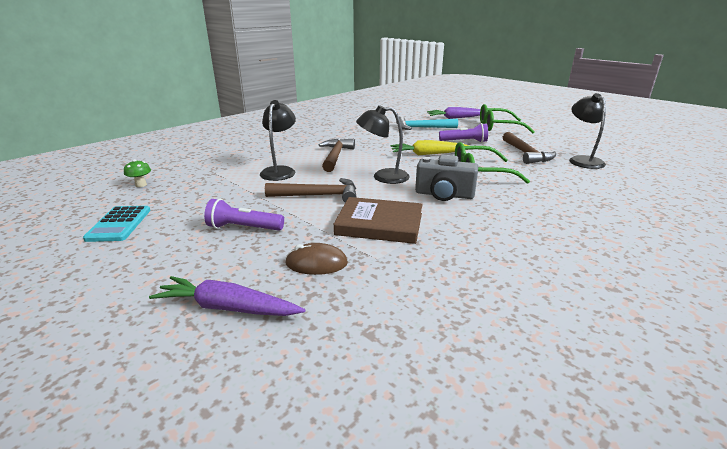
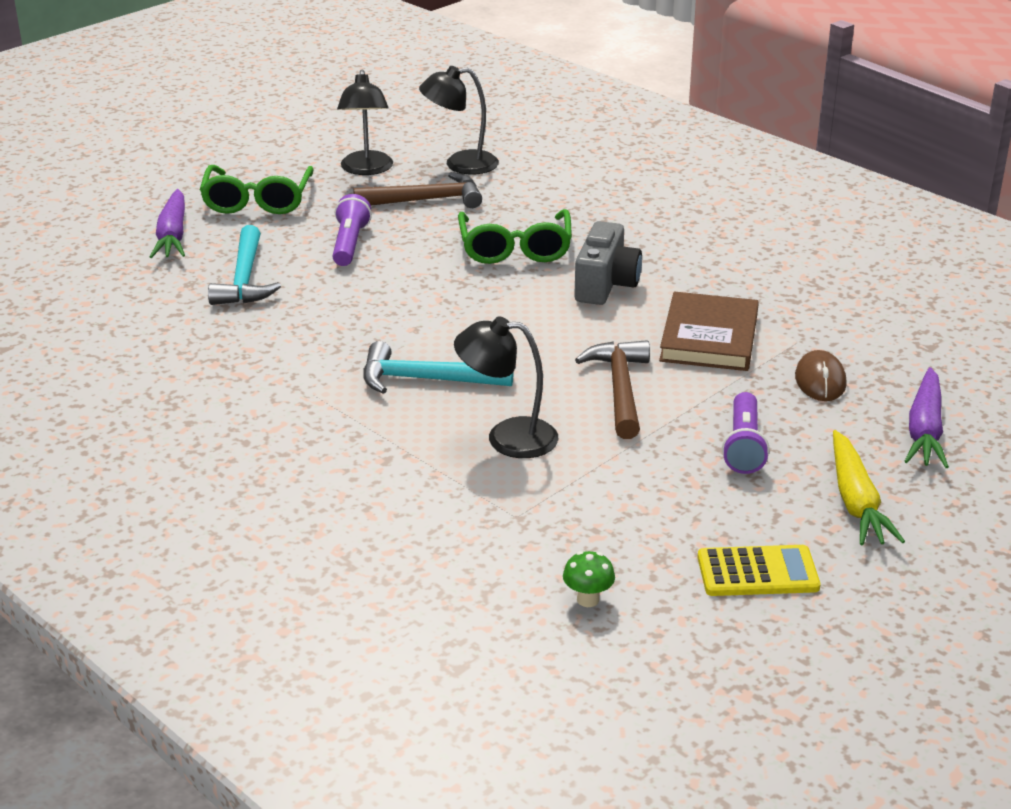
camera: 90 degrees left, 5 degrees up
(119, 224) = (757, 572): turquoise calculator -> yellow calculator
(335, 156) = (426, 380): brown hammer -> turquoise hammer
(383, 177) = (535, 331): black lamp -> black lamp (366, 169)
(429, 154) = (421, 284): yellow carrot -> yellow carrot (855, 501)

